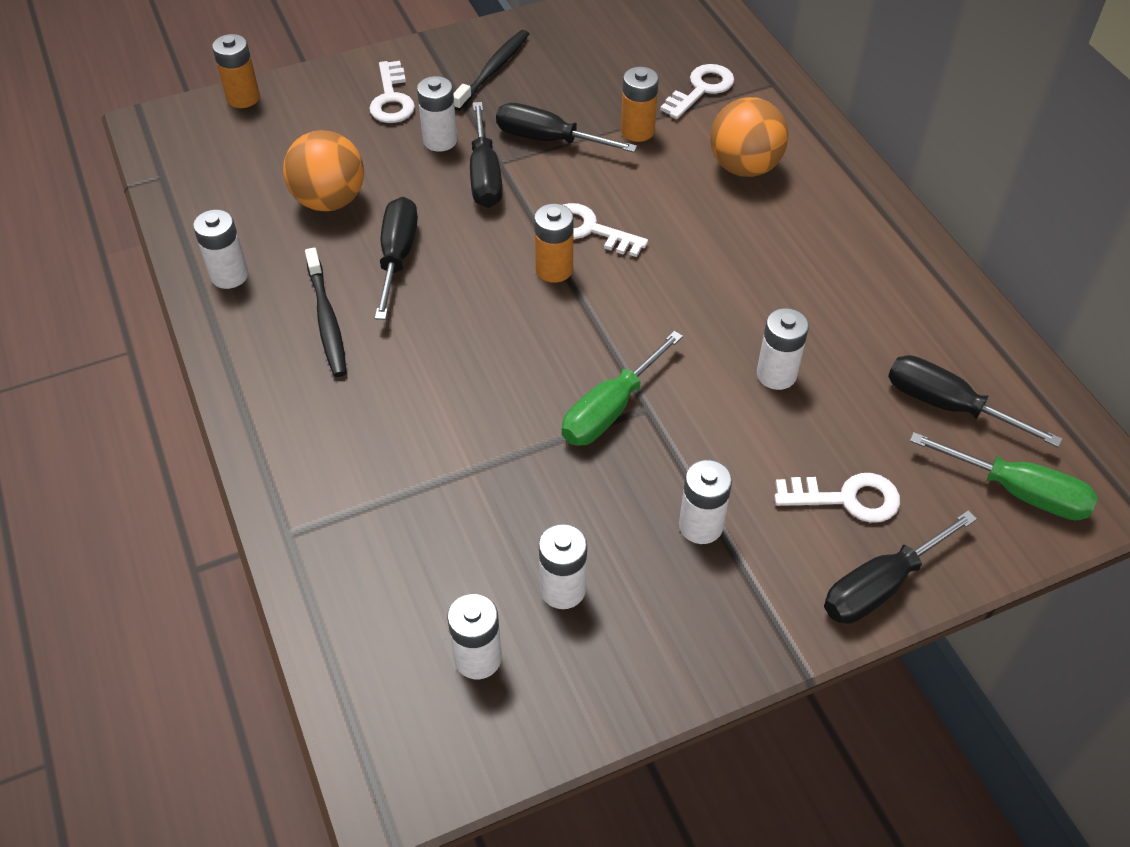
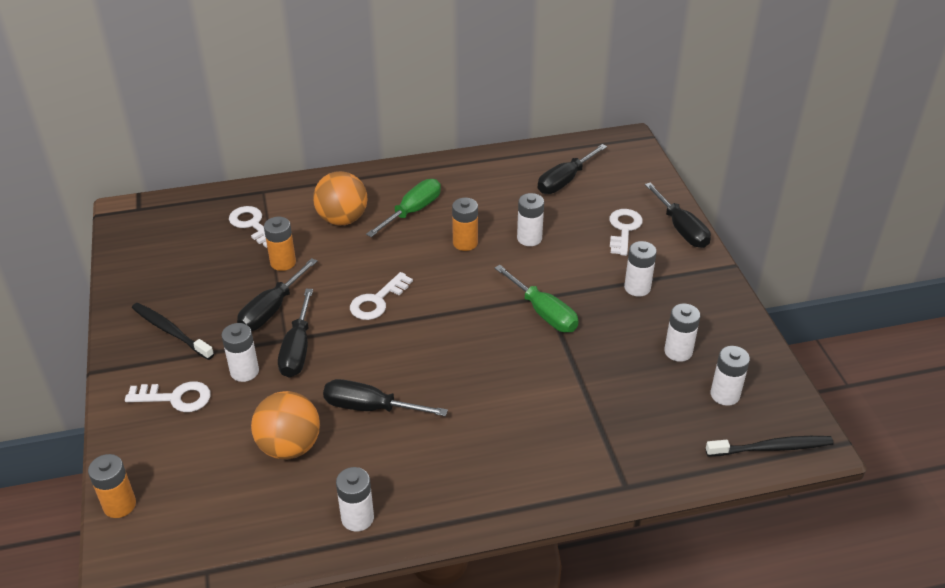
camera: 80 degrees left, 10 degrees down
(327, 320) = (426, 454): black toothbrush -> black toothbrush (772, 448)
(485, 175) = (297, 349): black screwdriver -> black screwdriver turned 90 degrees clockwise
(554, 269) = (411, 323): orange battery -> orange battery (465, 243)
(1018, 492) = (626, 171): green screwdriver -> green screwdriver (412, 211)

